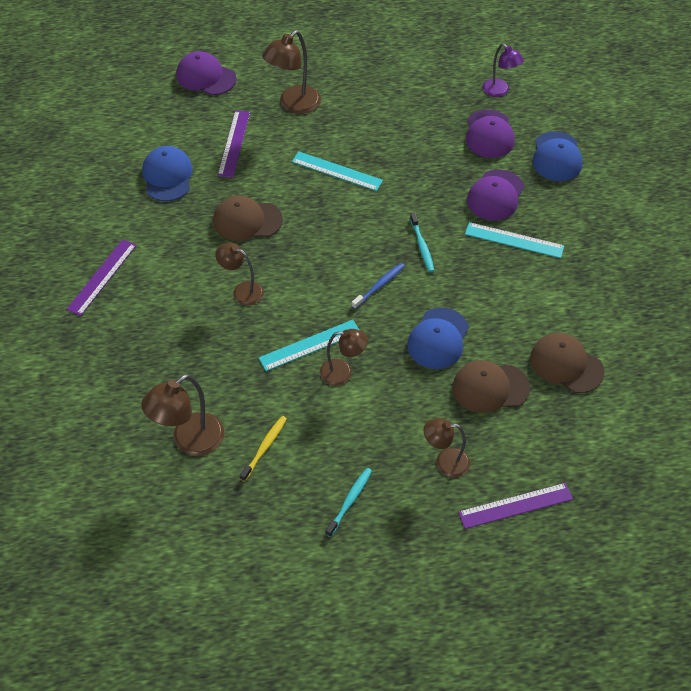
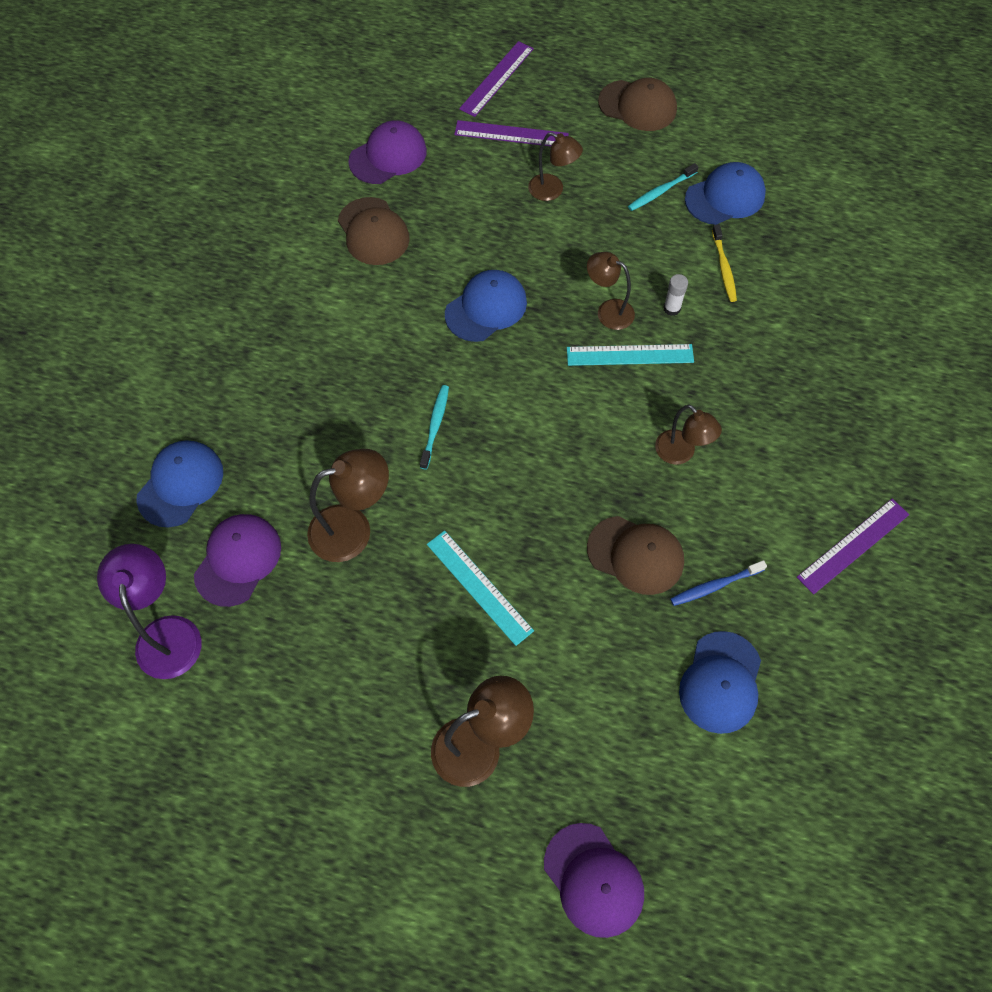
camera: 155 degrees left, 10 degrees up
(189, 441) = (799, 302): brown lamp -> brown lamp (353, 529)
(234, 143) = (602, 704): purple ruler -> purple ruler (496, 78)
(264, 448) = (723, 267): yellow toothbrush -> yellow toothbrush turned 60 degrees counterclockwise
(289, 519) = (725, 197): none -> blue cap
(293, 394) = (672, 308): none -> white glue stick
(379, 286) = (515, 395): blue toothbrush -> blue toothbrush (715, 586)
(490, 388) = (465, 239): brown cap -> brown cap (637, 106)
(495, 195) = (300, 459): purple cap -> purple cap (388, 156)
(499, 91) = (167, 633): purple lamp -> purple lamp, size x1.52
(514, 240) = (322, 389): turquoise ruler -> none

